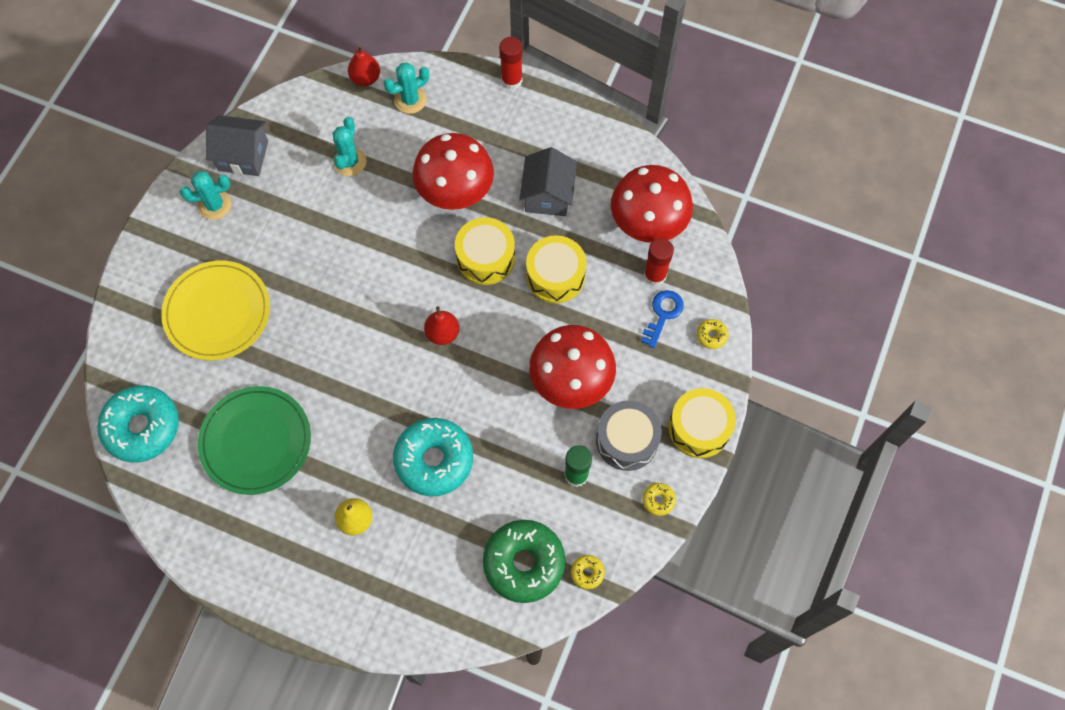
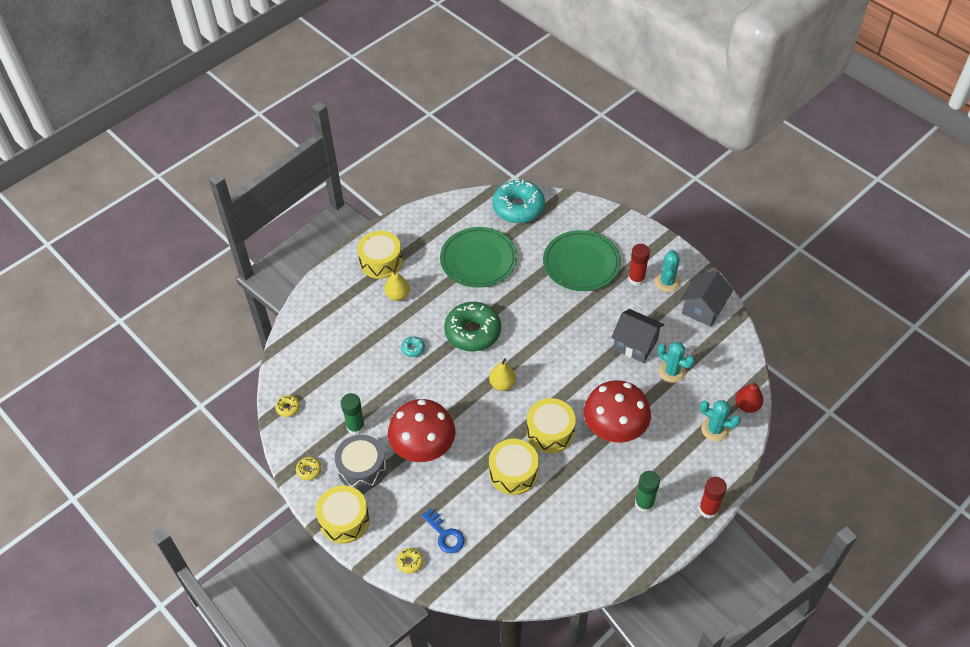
camera: 115 degrees right, 15 degrees down
(217, 312) = (581, 263): yellow plate -> green plate
(305, 571) = (381, 261): none -> yellow drum
(410, 100) = (715, 429): turquoise cactus -> turquoise cactus turned 60 degrees counterclockwise
(434, 460) = (413, 349): turquoise donut -> turquoise donut, size x0.41
(442, 333) = (502, 384): red pear -> yellow pear
(524, 563) = (316, 375): green donut -> green donut (473, 332)
(532, 138) = (644, 503): none -> green glue stick
(548, 195) = (586, 494): grey house -> grey house (635, 344)
(647, 226) = (526, 557): red mushroom -> none
(655, 275) = (480, 543): red glue stick -> red glue stick (636, 279)

